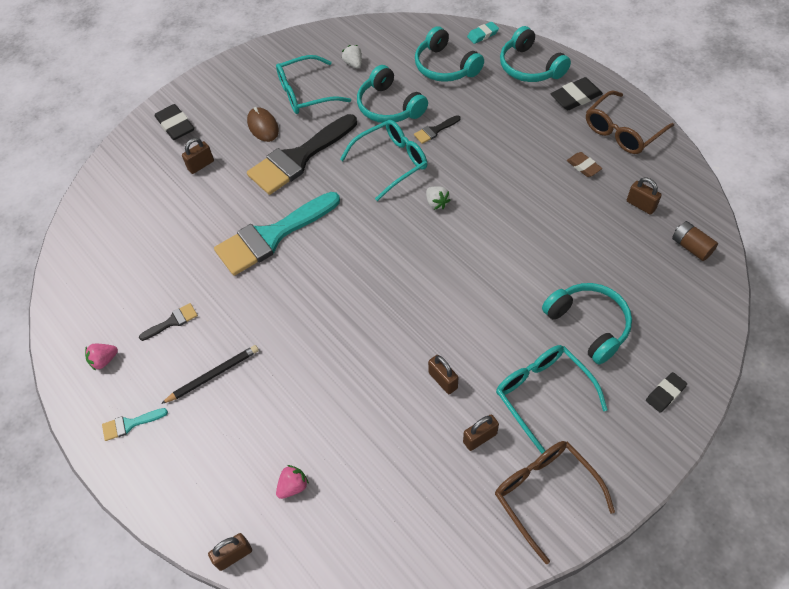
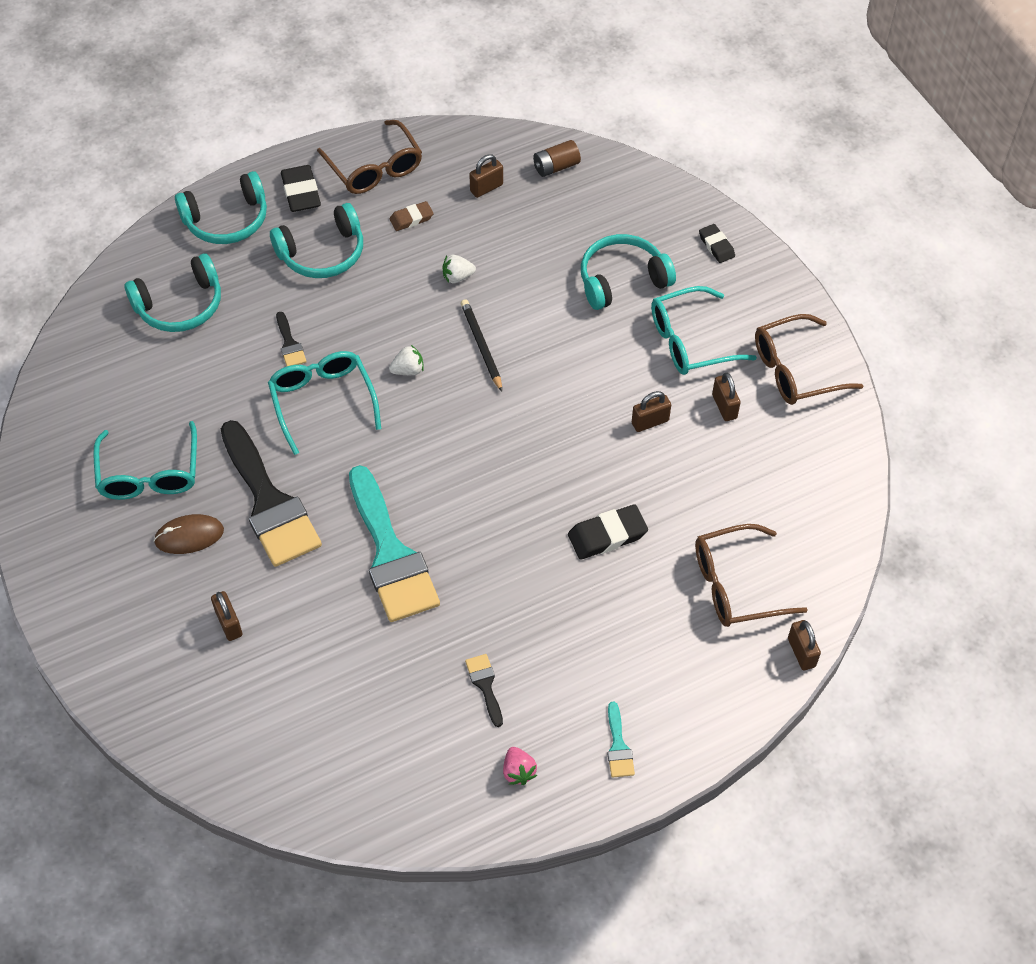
camera: 80 degrees left, 0 degrees up
(175, 125) = (133, 649): black eraser -> black eraser (607, 535)
(213, 375) = (577, 647): black pencil -> black pencil (481, 346)
(293, 486) = (737, 585): pink strawberry -> brown glasses
(353, 64) = (120, 406): white strawberry -> white strawberry (457, 277)
(389, 106) = (223, 383): turquoise headphones -> turquoise headphones (323, 253)
(482, 35) = (141, 251): turquoise eraser -> none

